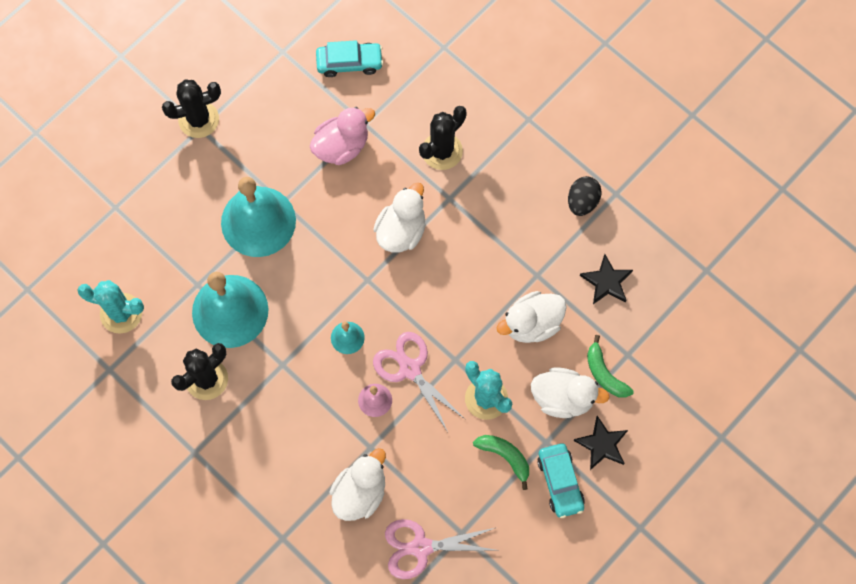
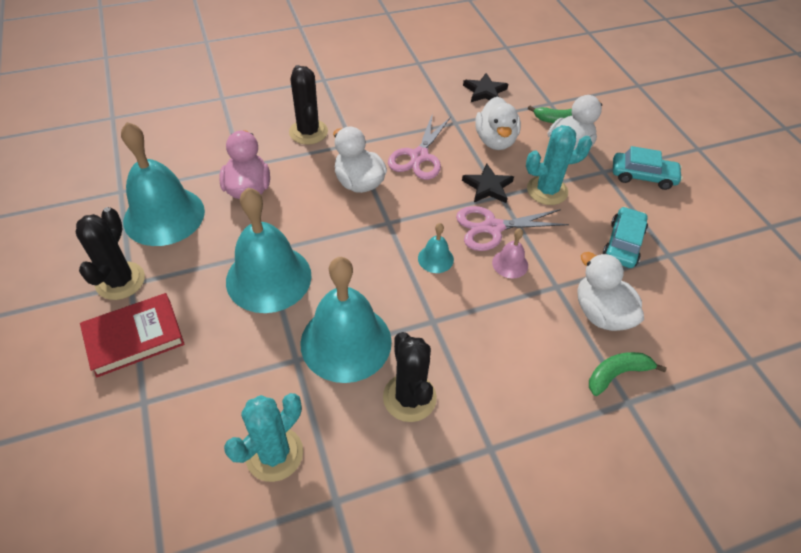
camera: 65 degrees left, 20 degrees down
(158, 165) = (134, 337): none -> red book
(276, 103) = (164, 216): none -> turquoise bell
(349, 62) = (177, 153): turquoise car -> turquoise car (623, 244)
(421, 547) = (675, 289): pink scissors -> pink scissors (419, 156)
(505, 457) = (606, 199): green banana -> green banana (617, 374)
(582, 201) = (412, 79): black egg -> none
(602, 444) = (619, 142): black star -> black star (488, 187)

